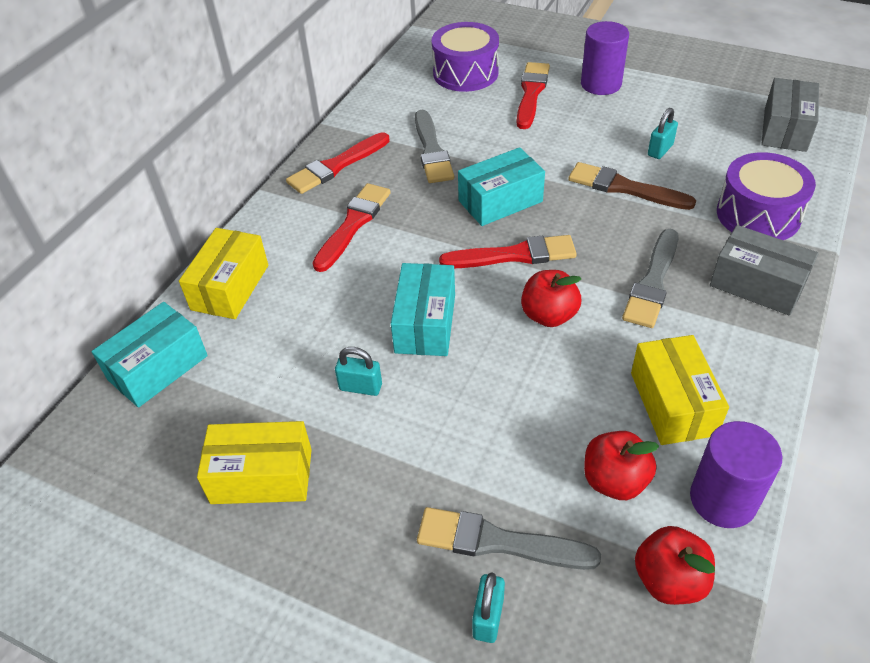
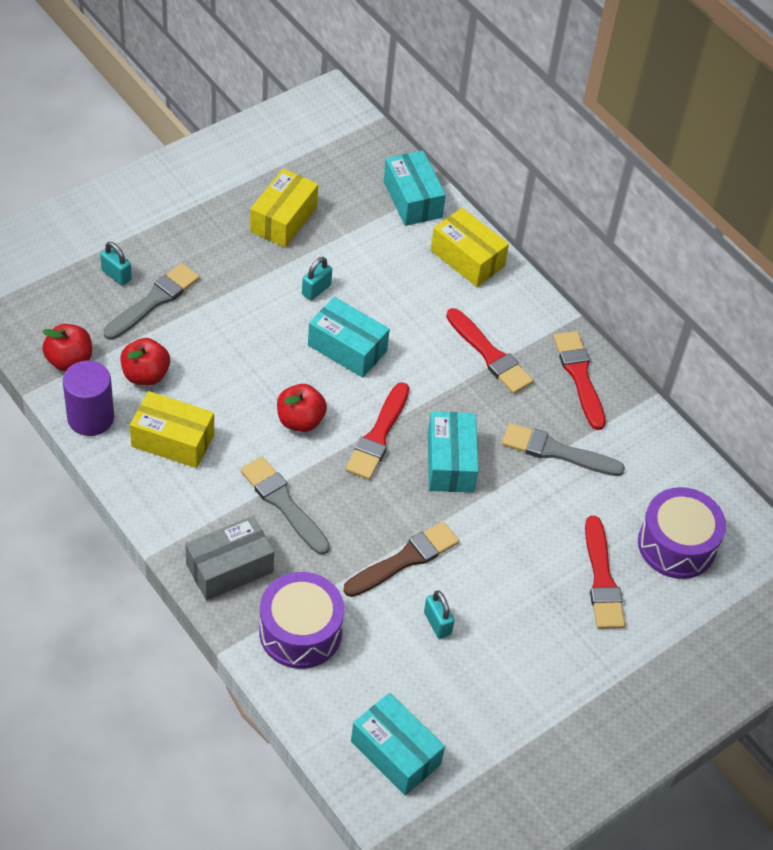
camera: 110 degrees right, 5 degrees up
(531, 93) = (602, 579): red brush -> red brush turned 45 degrees clockwise
(601, 84) = (579, 649): purple cylinder -> none
(785, 129) = (395, 753): grey box -> turquoise box

